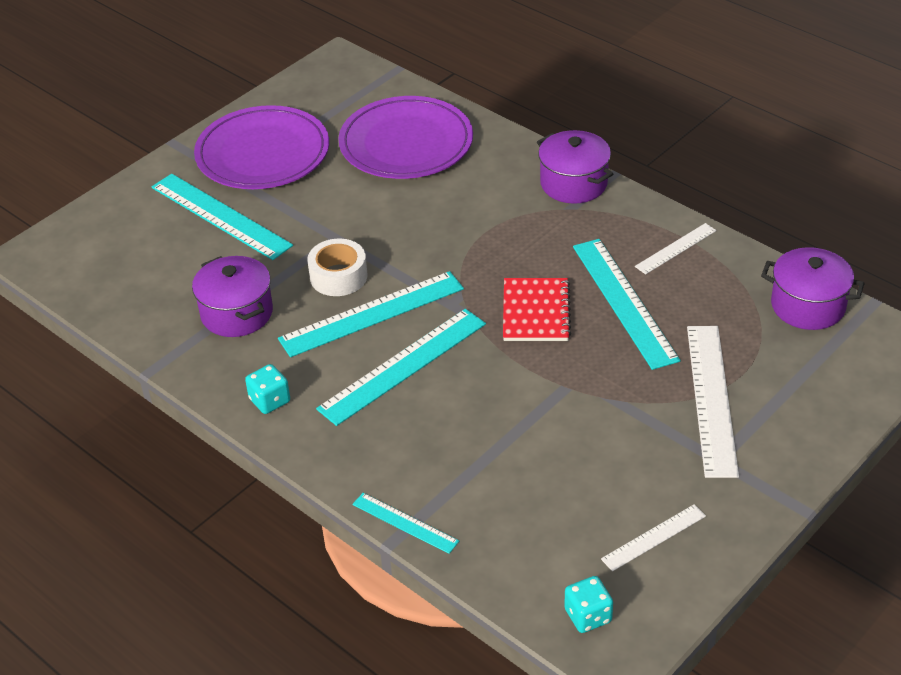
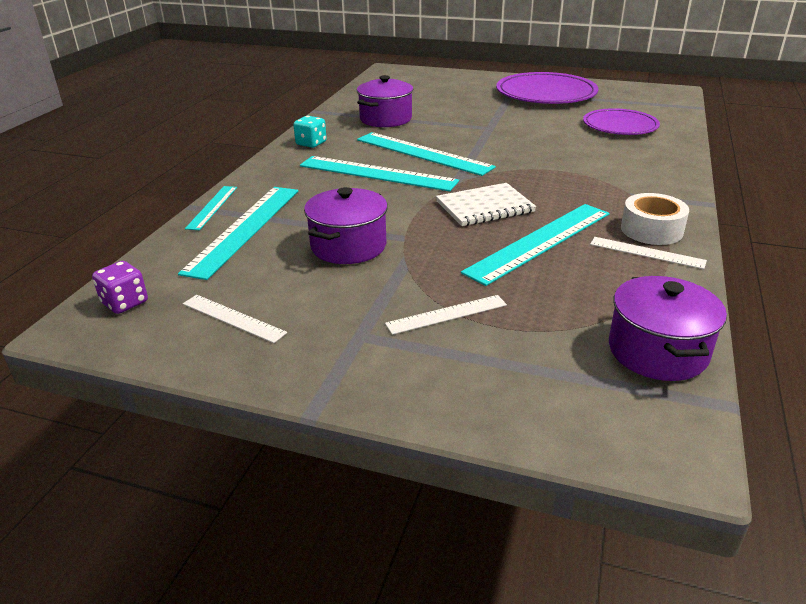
camera: 65 degrees right, 10 degrees down
(220, 216) = (471, 97): turquoise ruler -> turquoise ruler (244, 229)
(338, 276) = (450, 136): white tape -> white tape (651, 230)
(406, 143) = (620, 126): purple plate -> purple plate, size x0.65
(536, 312) = (485, 207): red notebook -> white notebook
(573, 183) = (667, 190): purple pot -> purple pot (348, 246)
(588, 616) = (125, 303): turquoise dice -> purple dice
(711, 399) = (446, 314): white ruler -> white ruler, size x0.53

